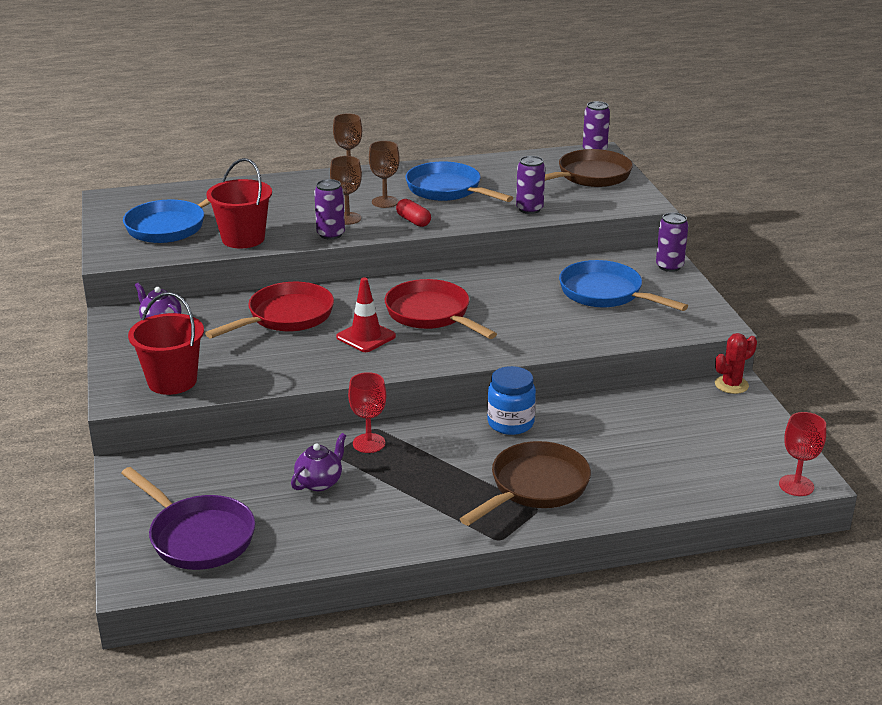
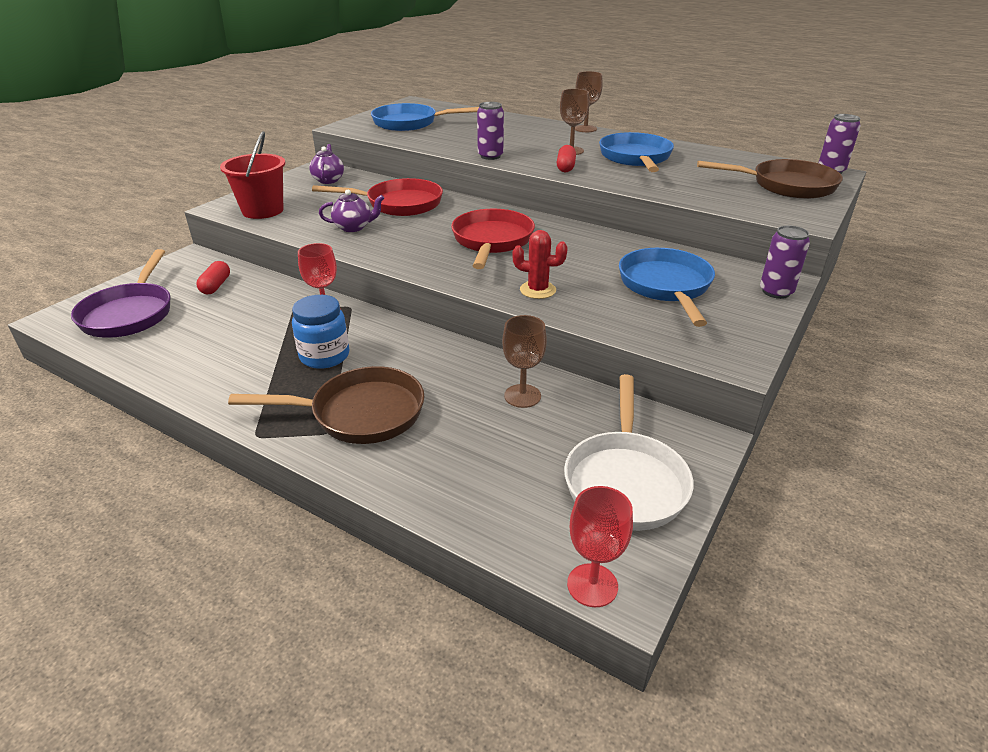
camera: 45 degrees right, 5 degrees up
(221, 475) = (216, 286): none -> red capsule
(243, 239) = (432, 141): red bucket -> none
(319, 482) = (249, 321): purple teapot -> purple teapot (354, 227)
(347, 218) = (523, 151): brown goblet -> brown goblet (522, 396)
(366, 337) = (418, 235): red traffic cone -> none
(510, 423) = (441, 355): blue jar -> blue jar (324, 356)
(529, 209) = (678, 189): purple can -> none
(731, 385) = (700, 436): red cactus -> red cactus (537, 290)
(734, 430) = (625, 481): none -> white pan

